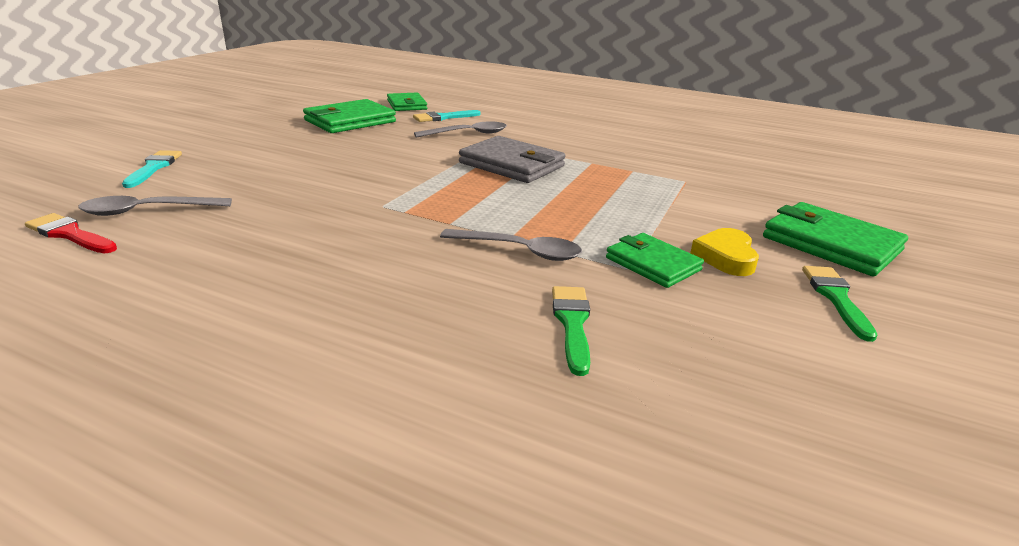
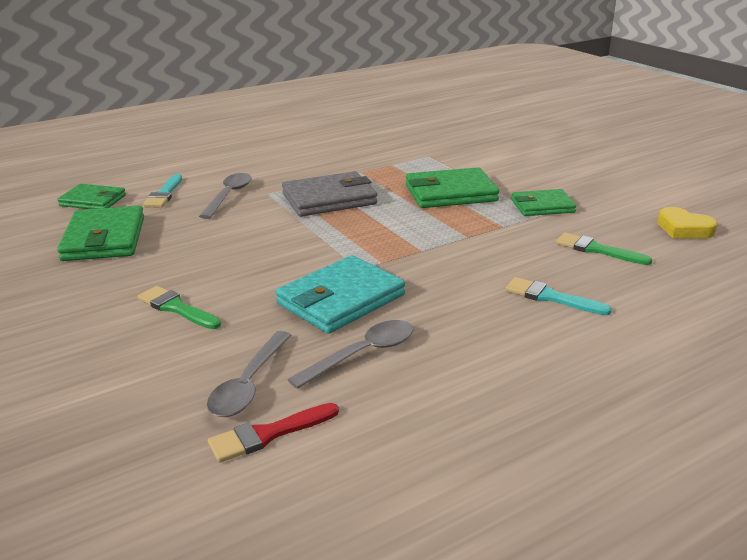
camera: 55 degrees left, 0 degrees up
(153, 168) = (109, 372): turquoise brush -> turquoise brush (551, 297)
(314, 211) = (341, 299): none -> turquoise wallet
(520, 251) = (491, 238): grey spoon -> grey spoon (363, 354)
(725, 257) = (550, 185): yellow heart -> yellow heart (684, 229)
(831, 244) = (556, 154): green wallet -> green wallet (450, 193)
(836, 298) = (615, 177): green brush -> green brush (176, 308)

